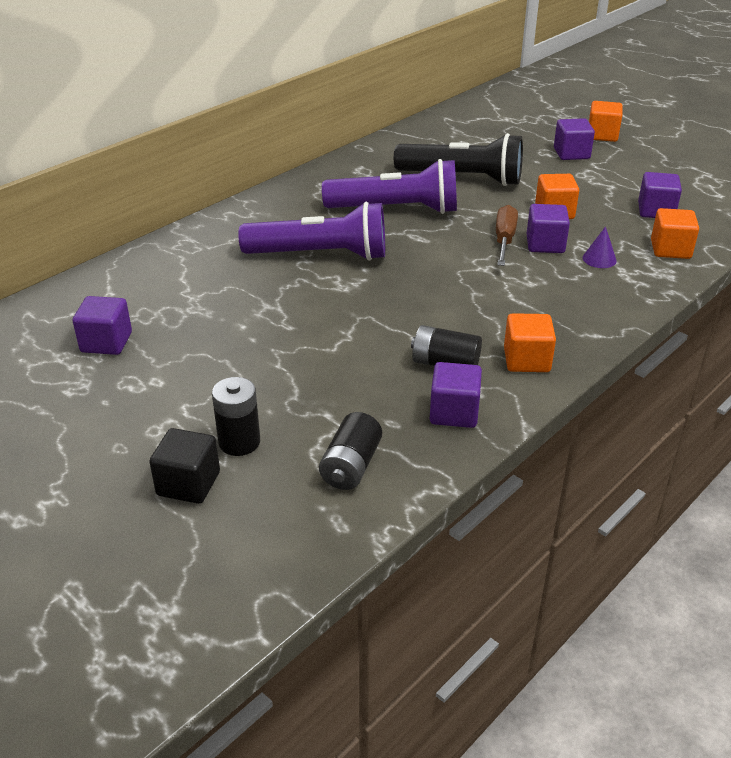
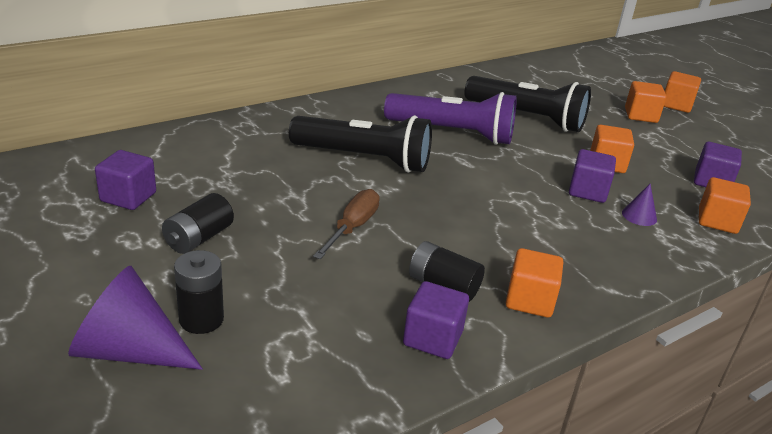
camera: 10 degrees right, 5 degrees down
(188, 484) = (129, 351): black cube -> purple cone
(320, 255) = (364, 159): purple flashlight -> black flashlight
(351, 466) = (301, 371): black battery -> black battery (198, 238)
(504, 240) = (548, 179): brown screwdriver -> brown screwdriver (352, 227)
(571, 153) = (641, 115): purple cube -> orange cube

